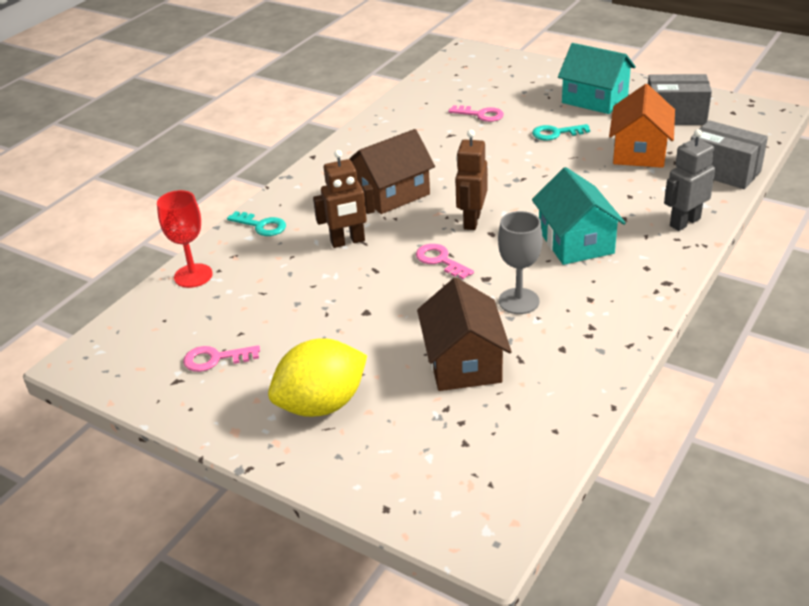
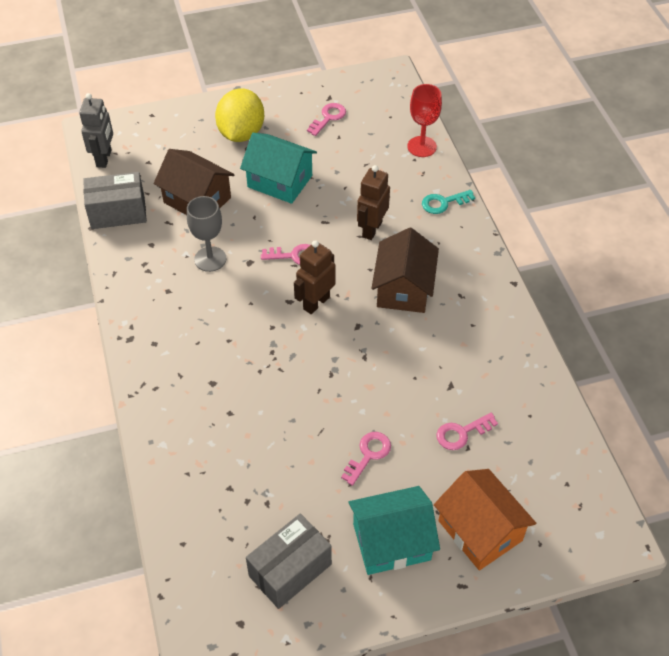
camera: 130 degrees right, 15 degrees up
(471, 221) = (316, 303): brown robot -> brown robot turned 105 degrees counterclockwise
(555, 133) = (368, 454): turquoise key -> pink key
(576, 242) = (224, 334): turquoise house -> turquoise house (280, 181)
(639, 151) = (273, 481): orange house -> orange house (480, 530)
(684, 222) = (163, 410): grey robot -> grey robot (104, 158)
(723, 171) = (179, 504): grey box -> grey box (118, 212)

